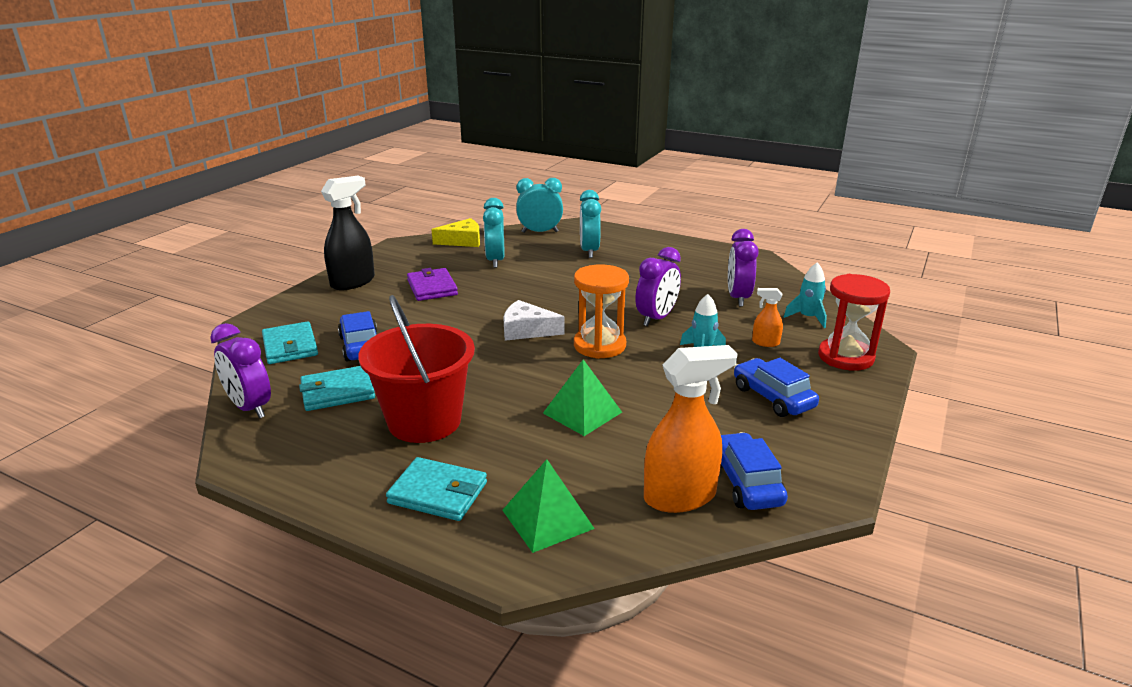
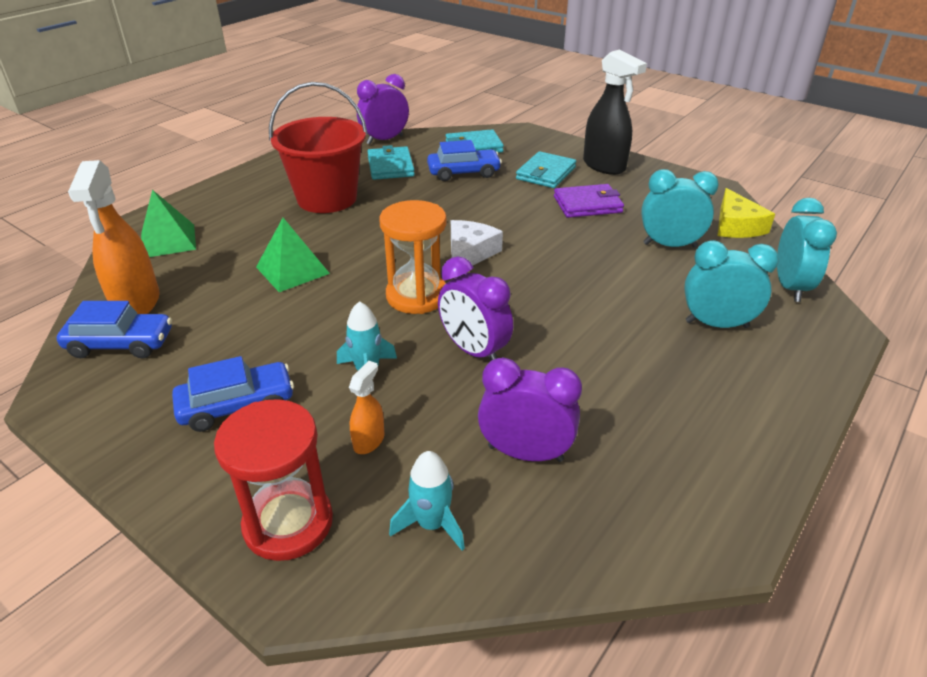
camera: 100 degrees right, 10 degrees up
(438, 493) = (233, 202): turquoise wallet -> turquoise wallet (545, 173)

